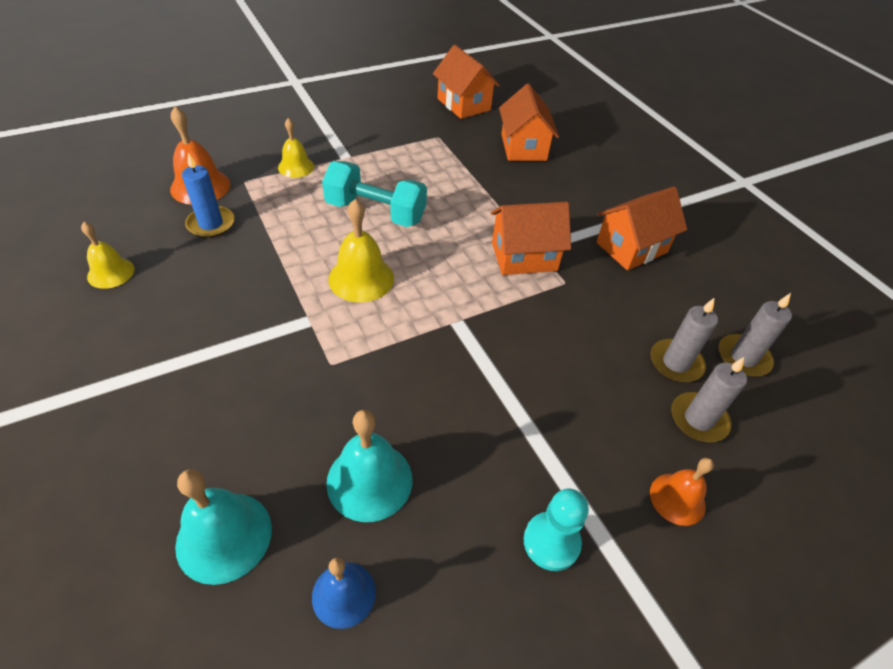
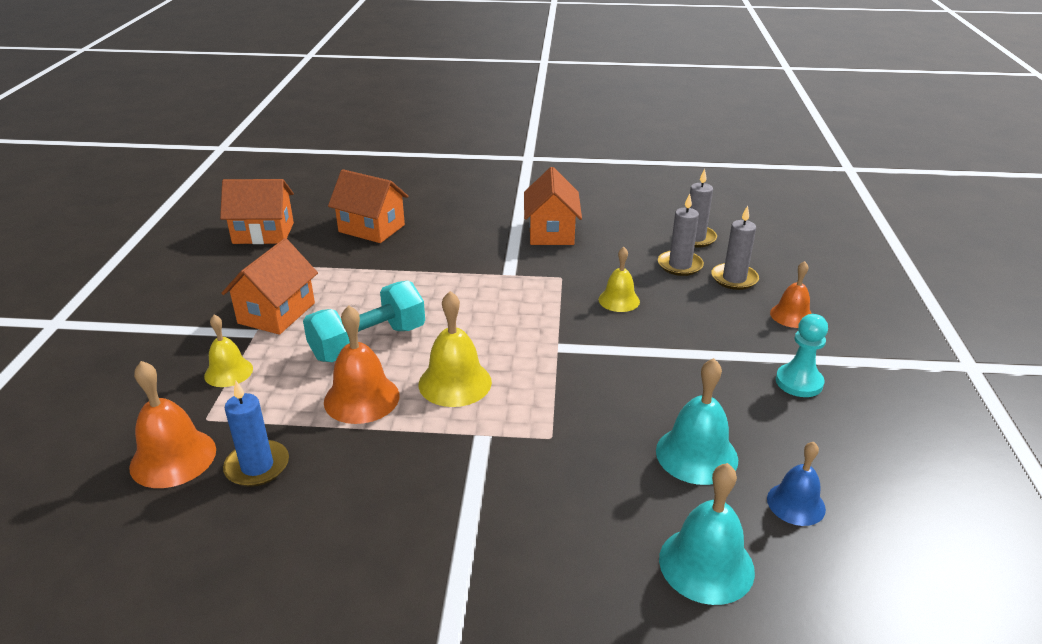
camera: 55 degrees left, 15 degrees down
(111, 273) = (257, 578): yellow bell -> yellow bell (619, 300)
(309, 238) = (361, 398): none -> orange bell
(524, 256) = (513, 284): orange house -> orange house (276, 313)

